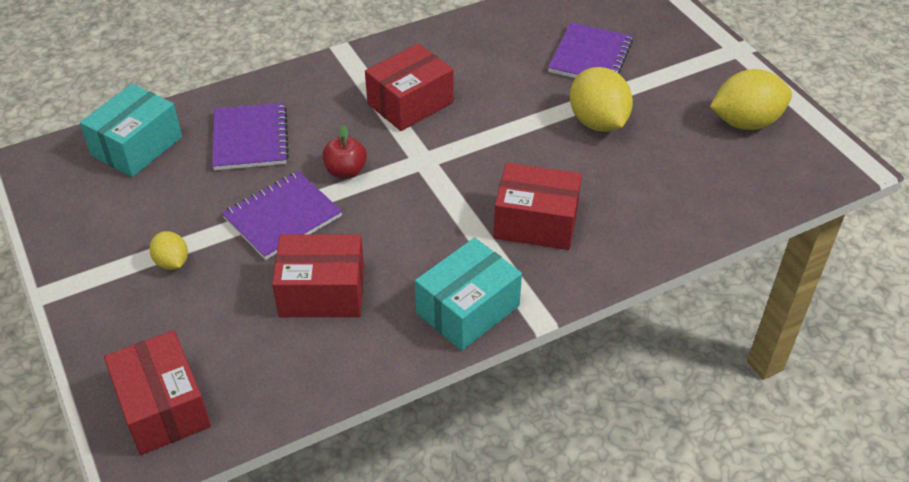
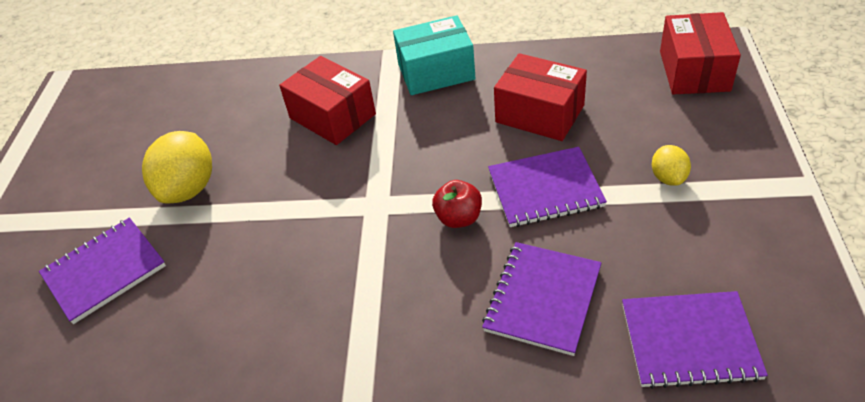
camera: 145 degrees left, 0 degrees up
(137, 146) = (689, 341): turquoise box -> purple notebook
(410, 103) = (337, 281): red box -> none
(745, 122) = (80, 145): yellow lemon -> none

